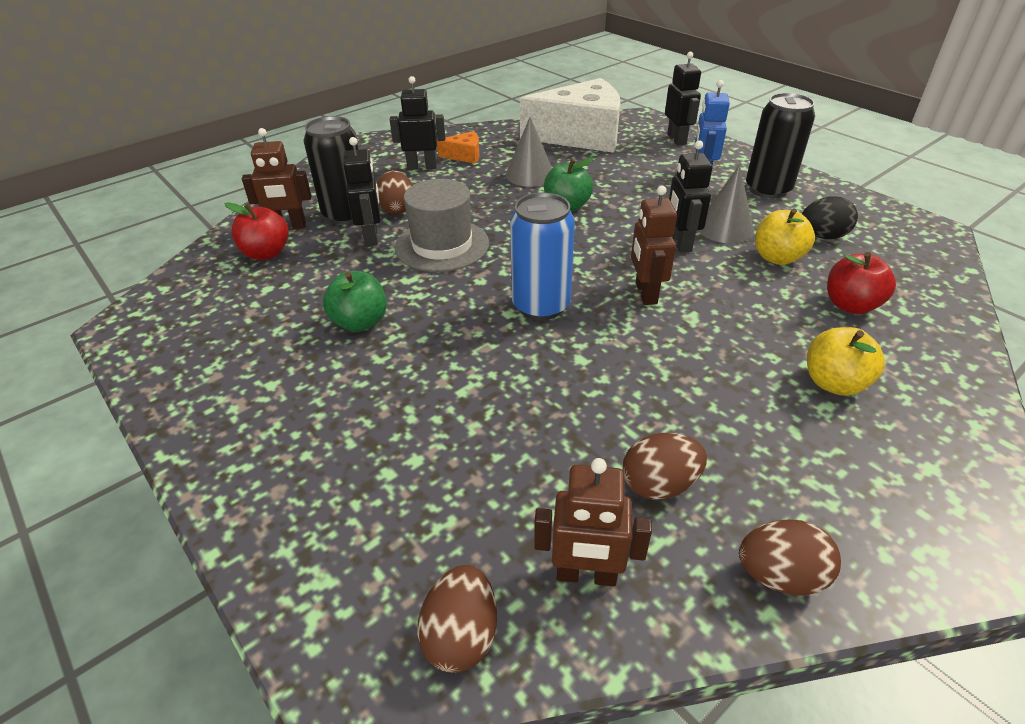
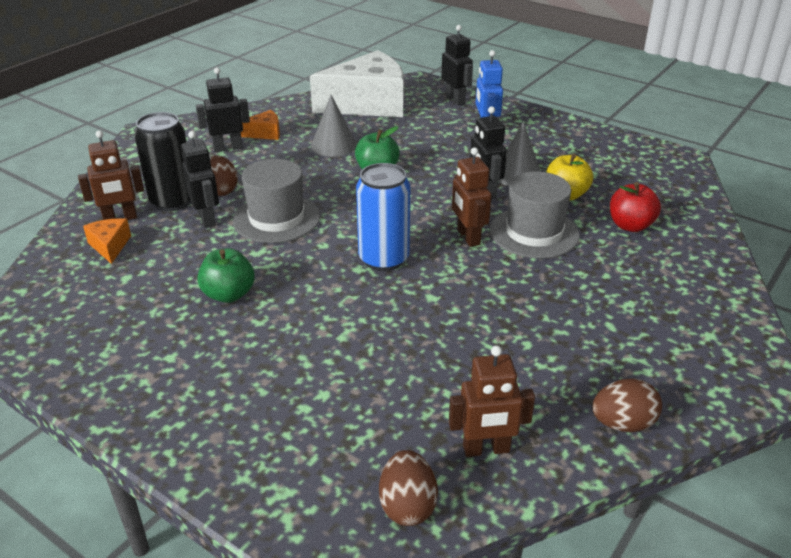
camera: 15 degrees left, 5 degrees down
(266, 253) = (110, 246): red apple -> orange cheese
(659, 484) = (521, 379): brown egg -> none
(726, 298) = (534, 232): none -> grey hat
(768, 189) = (544, 137): black can -> none
(822, 236) = (597, 173): black egg -> none
(834, 383) = (630, 286): yellow apple -> none

